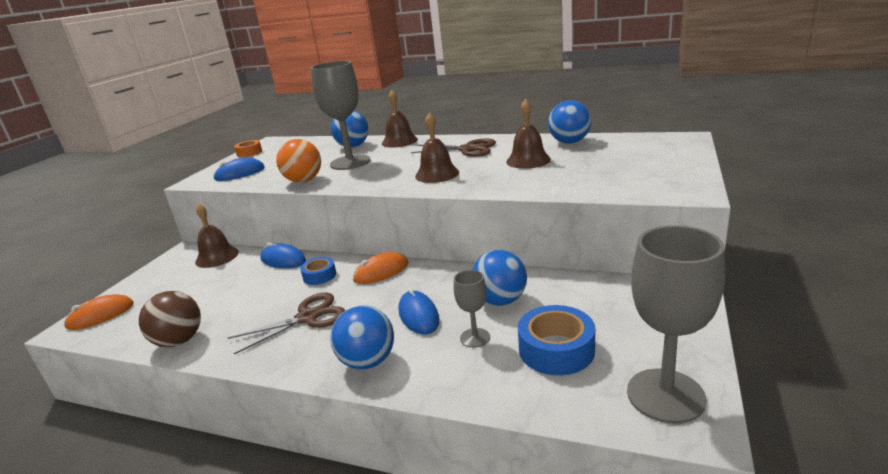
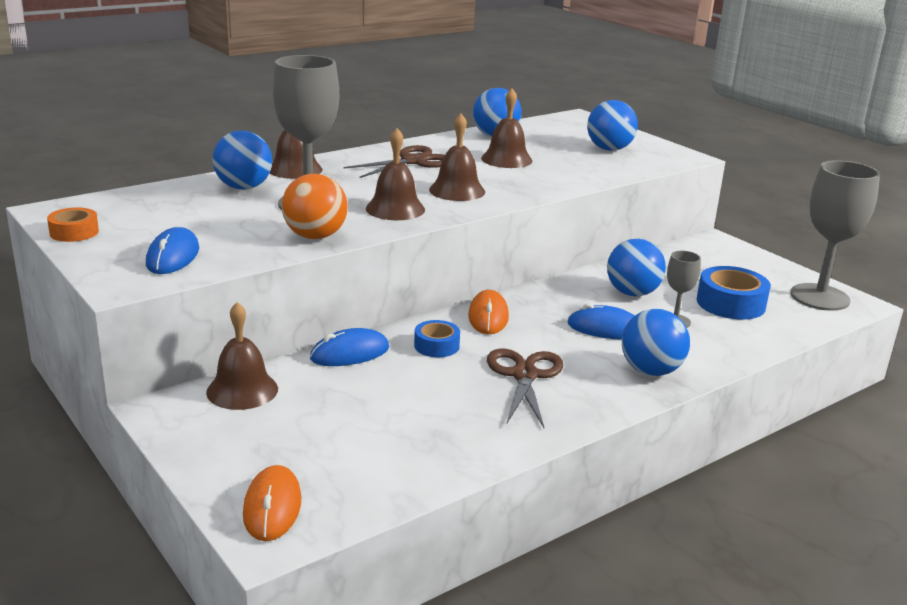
camera: 60 degrees left, 0 degrees up
(179, 341) = (456, 457): brown ball -> none
(376, 176) = (395, 209): none -> brown bell
(633, 170) = (609, 149): none -> blue ball

